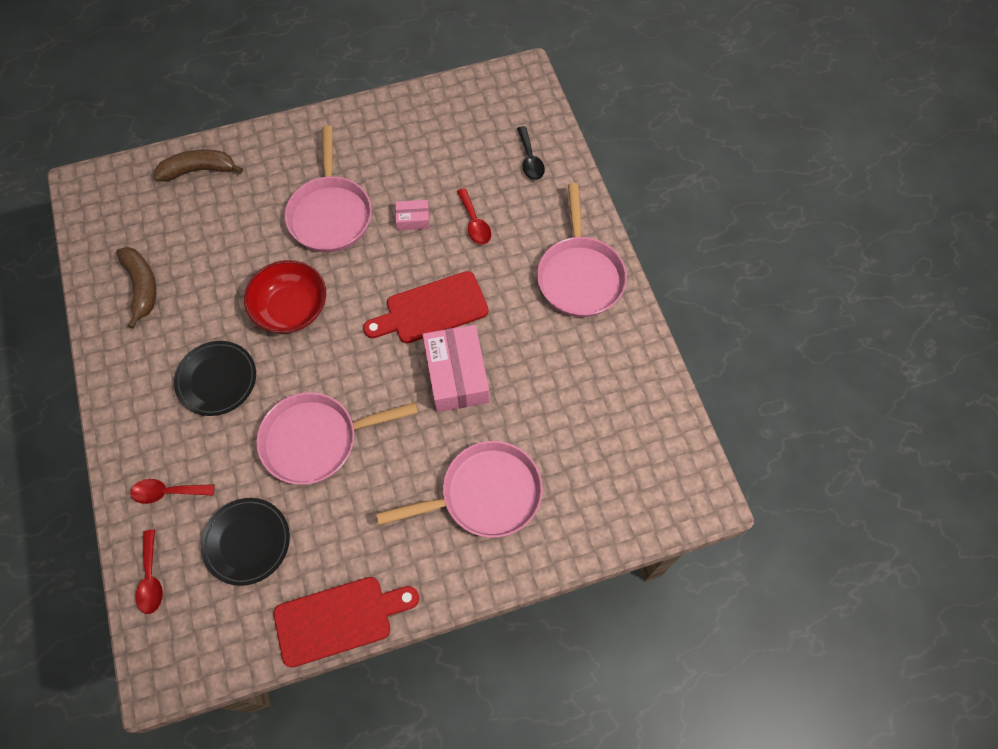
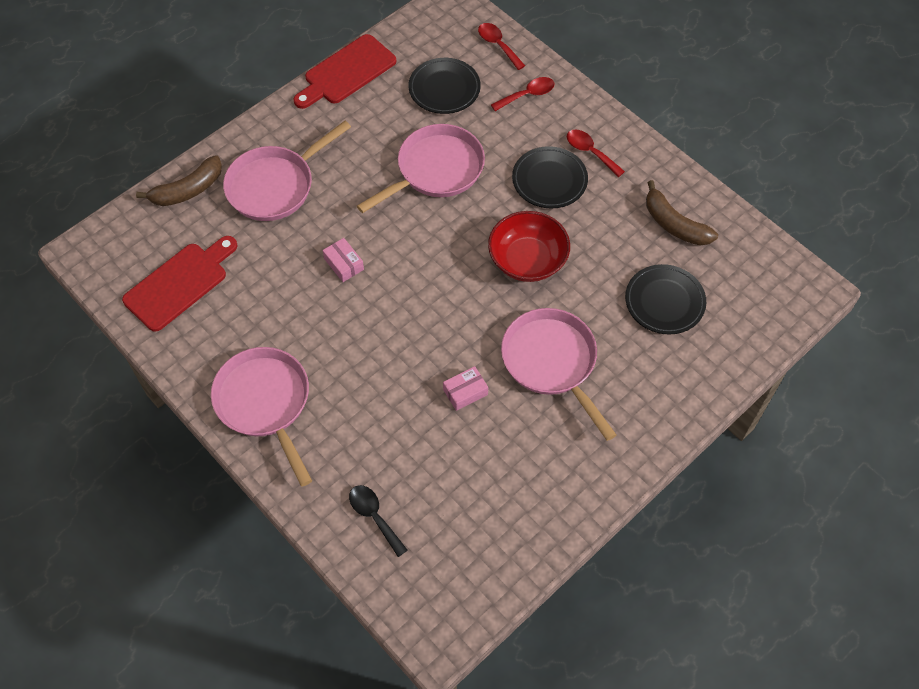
camera: 155 degrees right, 5 degrees down
(199, 170) = (716, 352): brown banana -> brown banana (188, 190)
(206, 224) = (664, 302): none -> black plate
(431, 309) = (397, 311): red cutting board -> red cutting board (179, 283)
(456, 375) = (344, 264): pink box -> pink box, size x0.49
(474, 223) = (399, 414): red spoon -> red spoon (590, 152)

